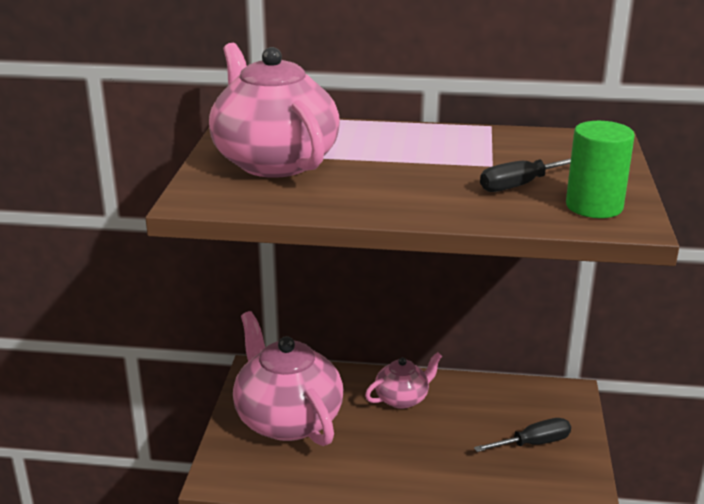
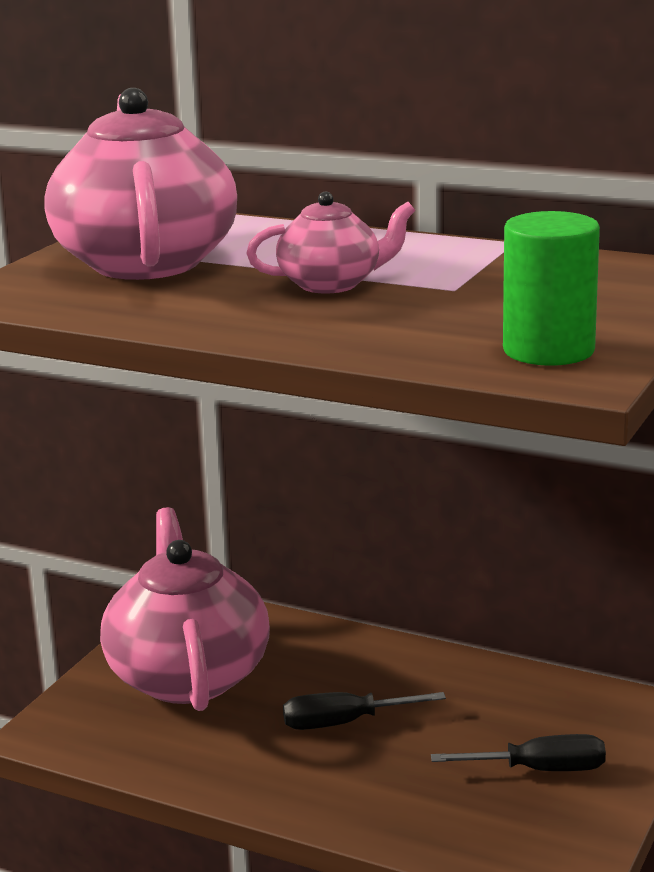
camera: 20 degrees right, 5 degrees down
(402, 398) = (375, 675): pink teapot -> pink teapot (331, 284)
(520, 185) = (466, 316): black screwdriver -> black screwdriver (344, 723)

